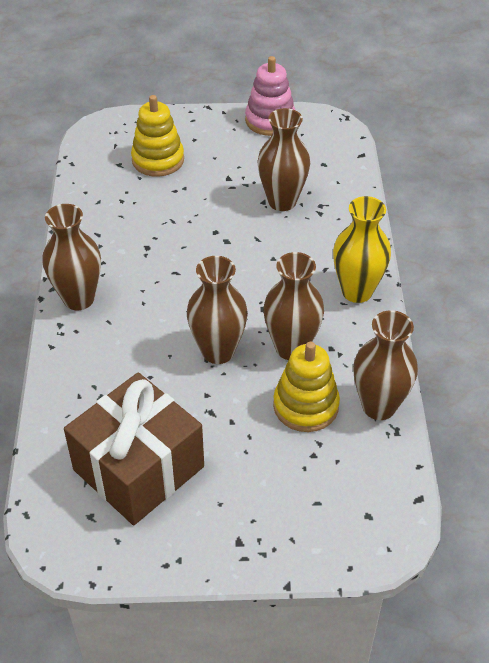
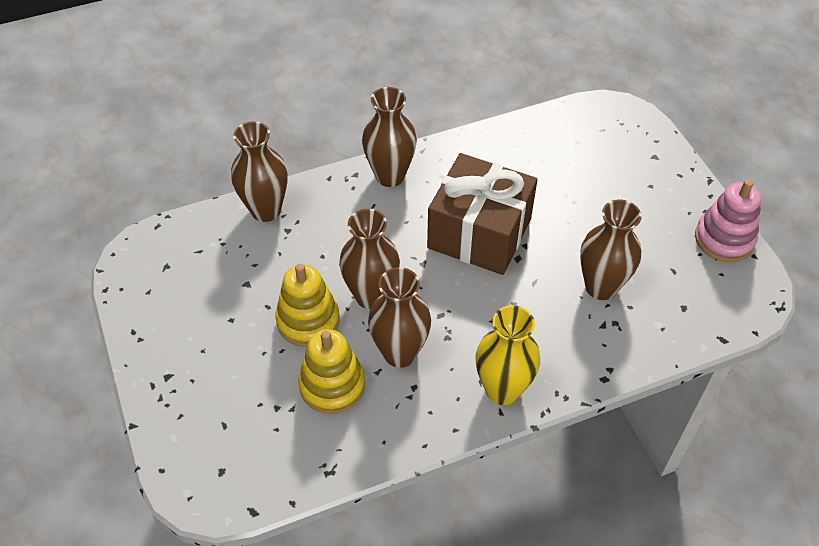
camera: 70 degrees right, 5 degrees up
(139, 468) = (221, 281): brown gift -> brown gift (479, 233)
(158, 160) = (601, 168): yellow stacking toy -> yellow stacking toy (308, 320)
(379, 406) = (354, 448): brown vase -> brown vase (266, 210)

